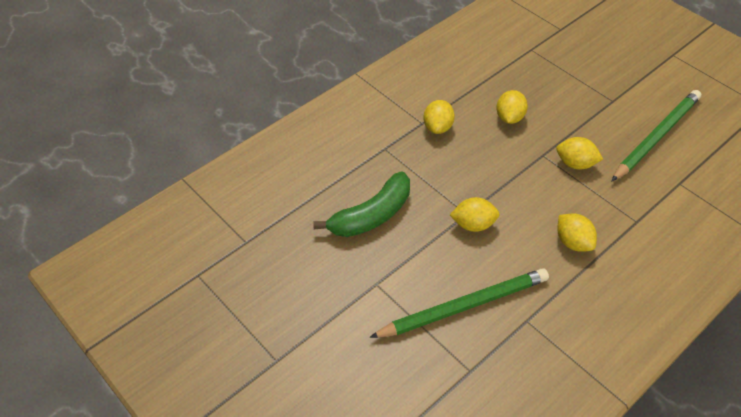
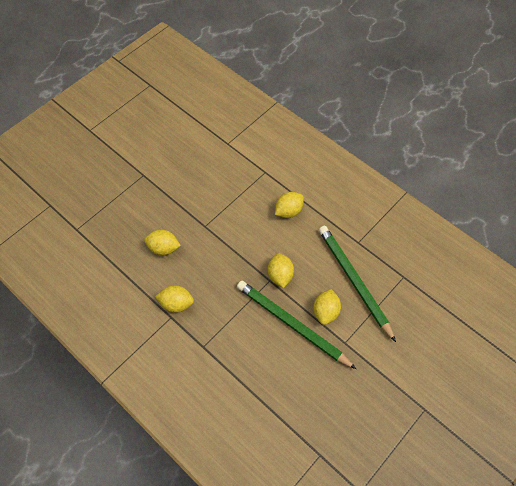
camera: 95 degrees left, 10 degrees up
(371, 215) = (279, 351): green banana -> none
(575, 164) = (213, 205): yellow lemon -> yellow lemon (325, 312)
(656, 136) = (182, 151): green pencil -> green pencil (292, 324)

